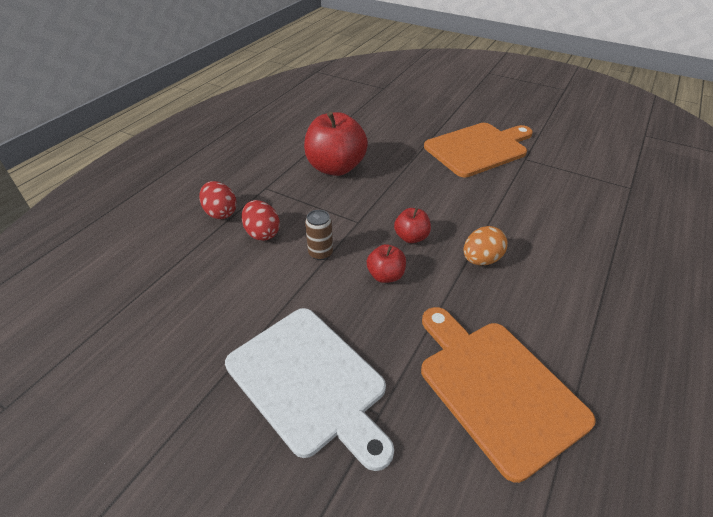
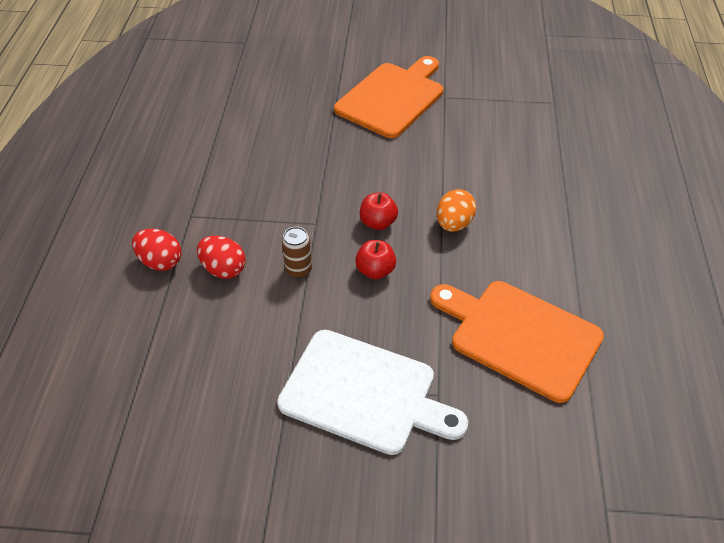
camera: 25 degrees left, 5 degrees up
(336, 167) = (254, 167): red apple -> none

